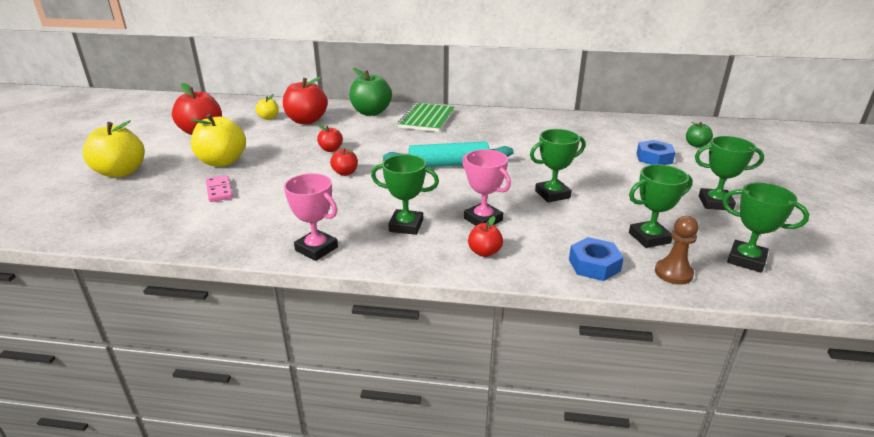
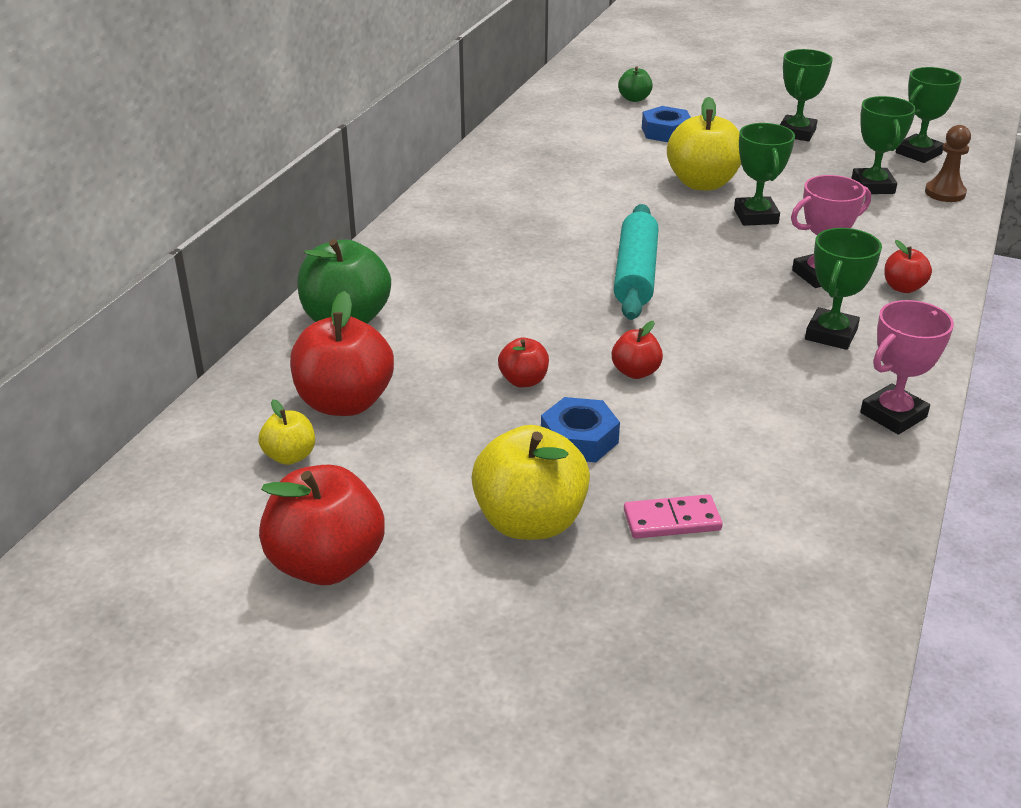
camera: 75 degrees left, 5 degrees up
(121, 172) = (530, 687): yellow apple -> yellow apple (702, 183)
(427, 119) = (424, 266): green notebook -> none
(594, 265) = (930, 229): blue nut -> blue nut (579, 439)

